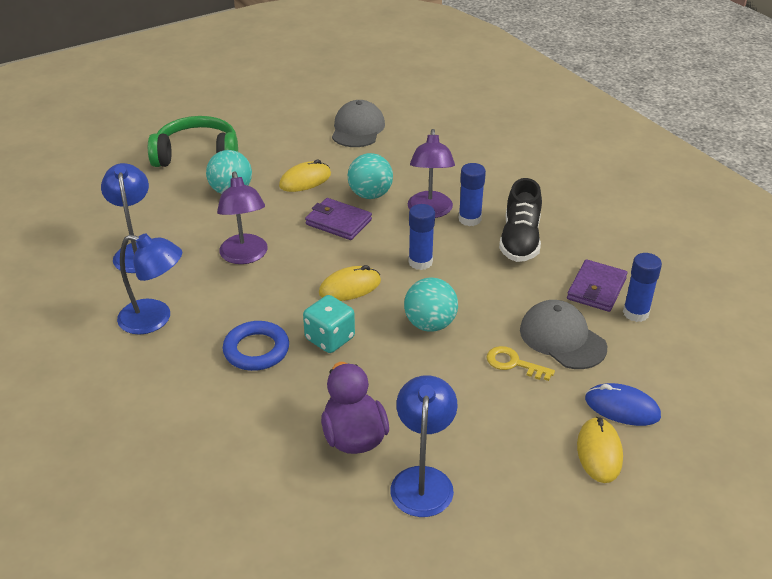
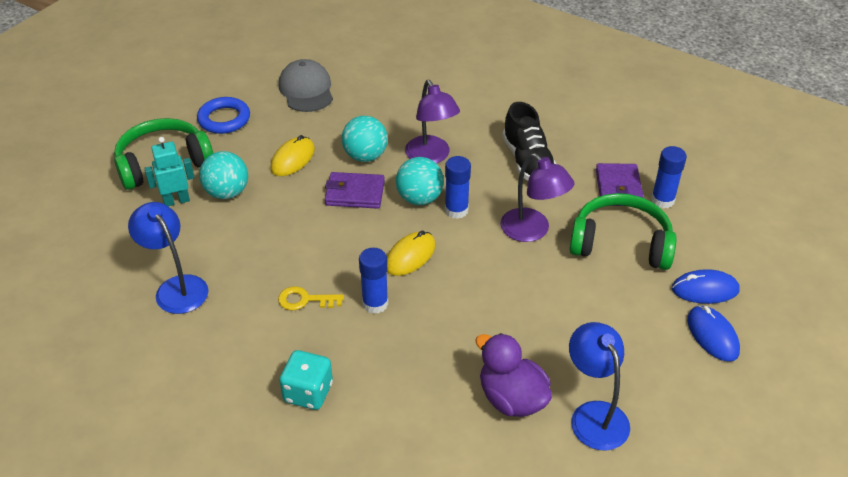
camera: 25 degrees left, 5 degrees up
(155, 319) = (247, 352): blue lamp -> none
(186, 186) = (176, 201): none -> turquoise robot
(245, 256) = (290, 257): purple lamp -> purple lamp (532, 231)
(256, 350) = (368, 348): blue ring -> blue ring (224, 119)
(330, 338) = (427, 313): turquoise dice -> turquoise dice (308, 392)
(430, 324) = (505, 268): turquoise ball -> turquoise ball (419, 198)
(469, 219) = (471, 154): blue glue stick -> blue glue stick (375, 303)
(514, 363) = (597, 280): yellow key -> yellow key (305, 300)
(562, 338) = (621, 243): grey cap -> green headphones
(599, 452) = (712, 335): yellow mouse -> blue mouse

